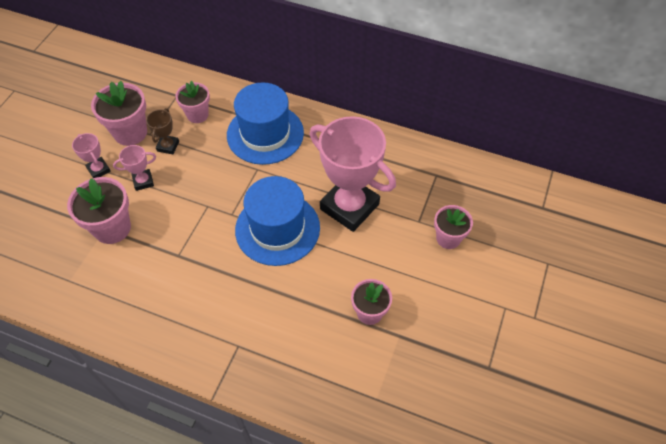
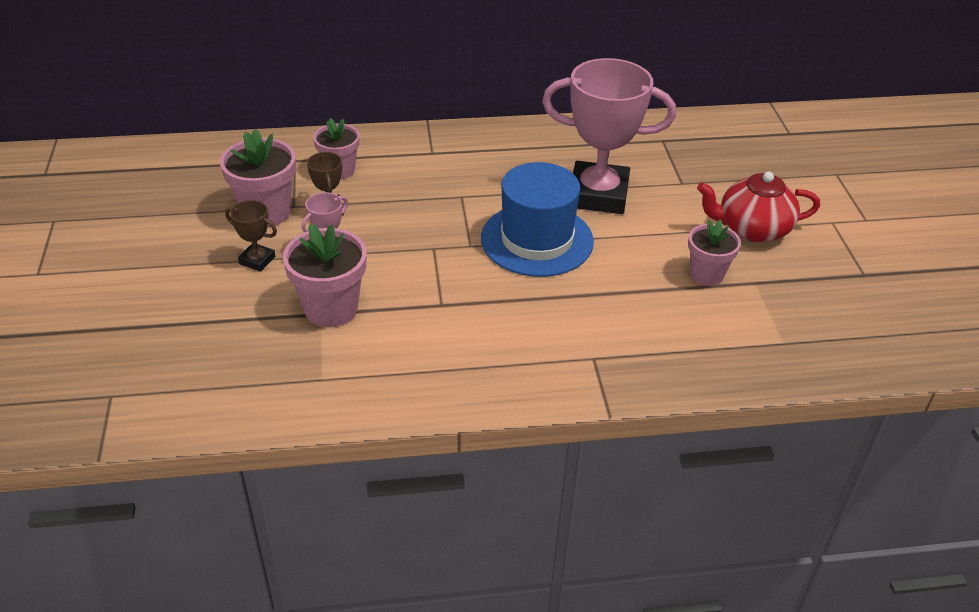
camera: 30 degrees left, 15 degrees down
(98, 170) = (257, 260): pink trophy -> brown trophy
(265, 134) = (440, 163): blue hat -> none
(437, 286) = (752, 229): none -> red teapot
(448, 238) = (725, 186): pink flower pot -> none

